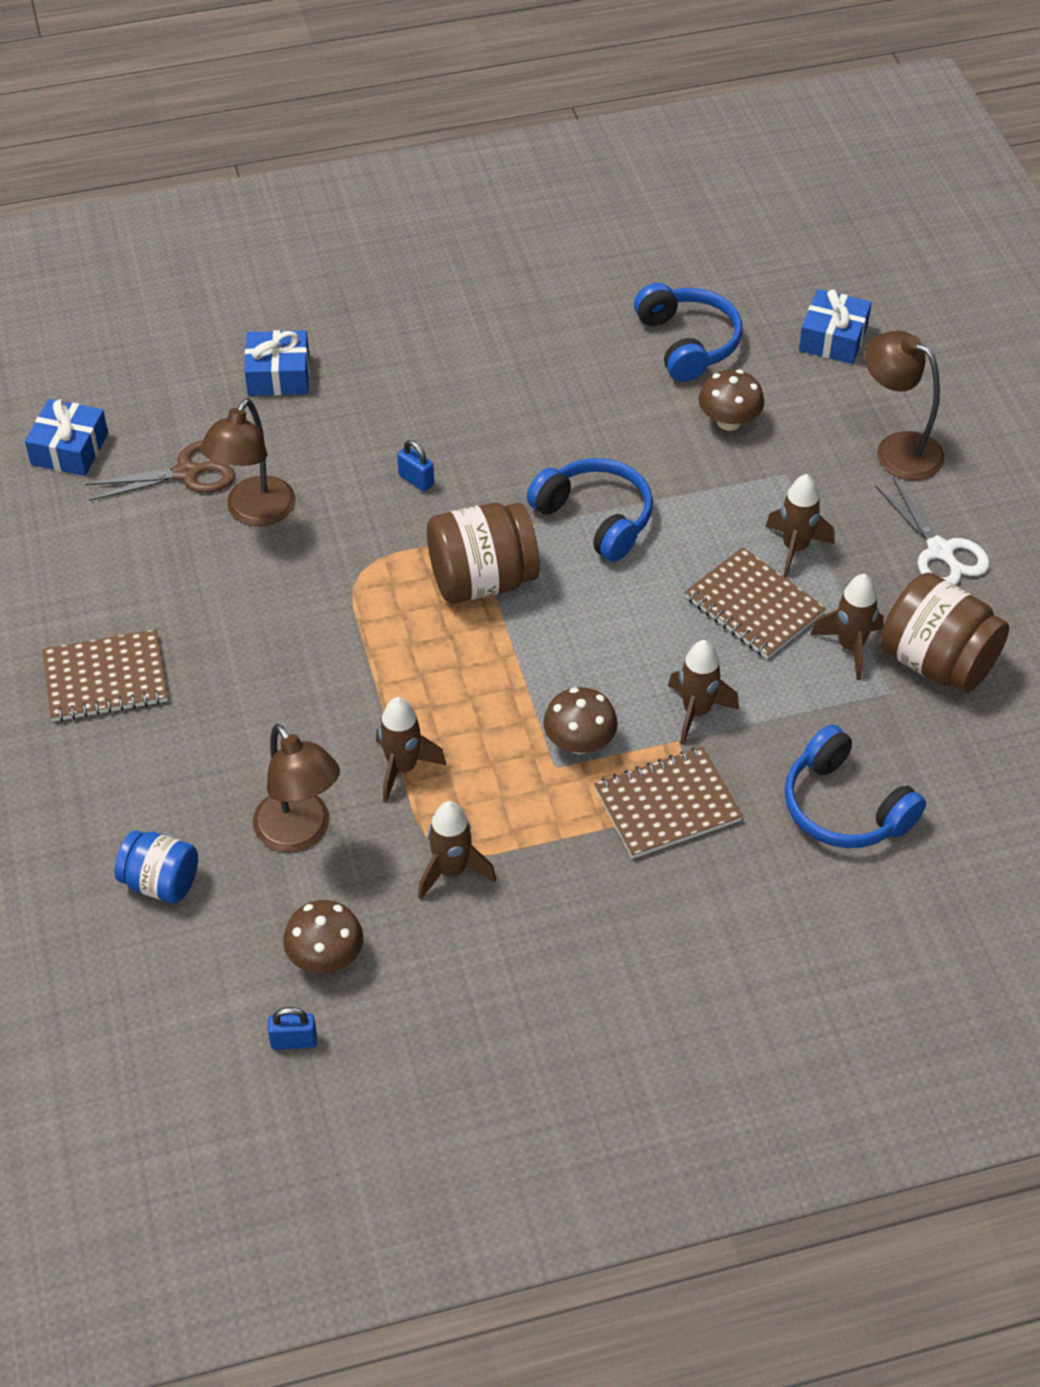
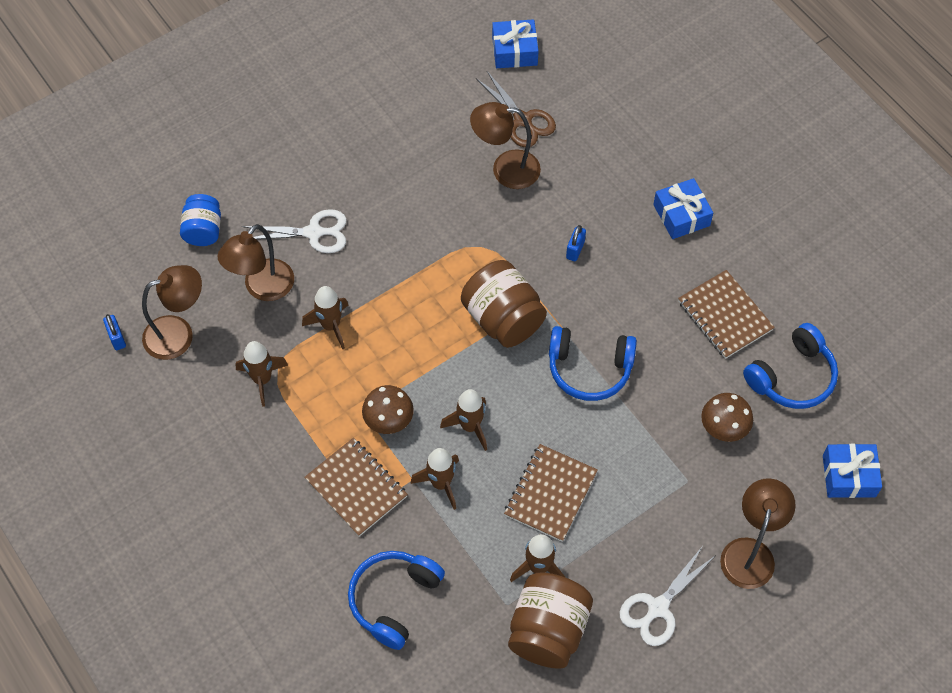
camera: 70 degrees right, 10 degrees up
(105, 679) = (340, 144): brown notebook -> brown notebook (725, 316)
(239, 748) = (313, 233): none -> white scissors
(278, 375) = (634, 137): blue gift -> blue gift (681, 215)
(325, 957) = (178, 334): brown mushroom -> brown lamp
(596, 518) = (589, 369): blue headphones -> blue headphones turned 75 degrees clockwise
(795, 548) = (617, 506): brown rocket -> brown rocket (470, 426)

